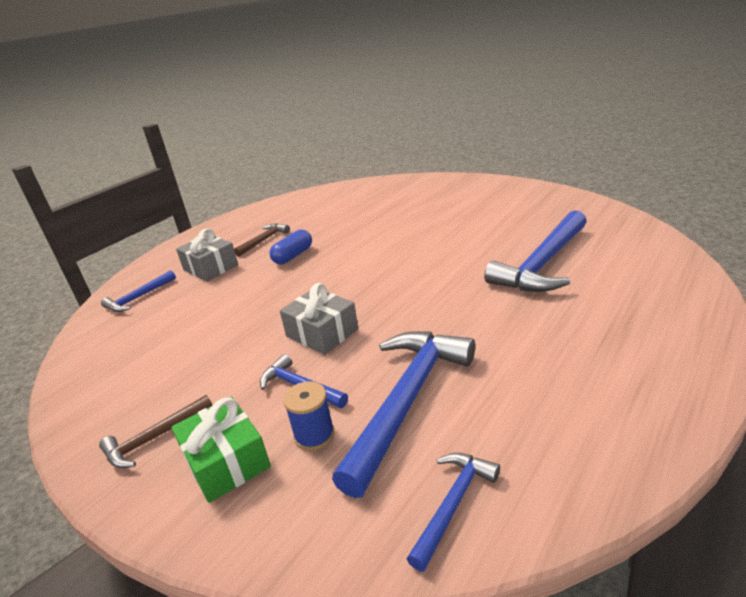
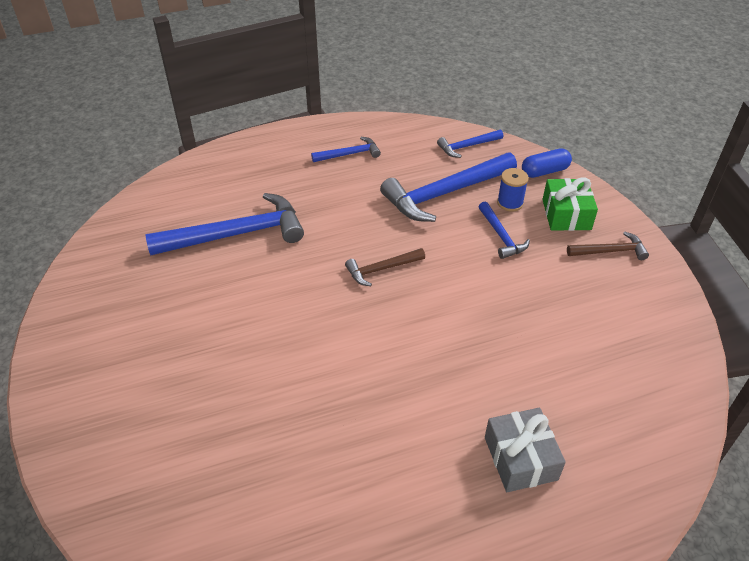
camera: 150 degrees left, 15 degrees up
(138, 298) = (624, 450): blue hammer -> blue hammer (349, 154)
(264, 240) = (425, 481): brown hammer -> brown hammer (381, 269)
(293, 256) = (413, 407): blue capsule -> blue capsule (544, 171)
(322, 333) = (458, 271): grey gift -> none

